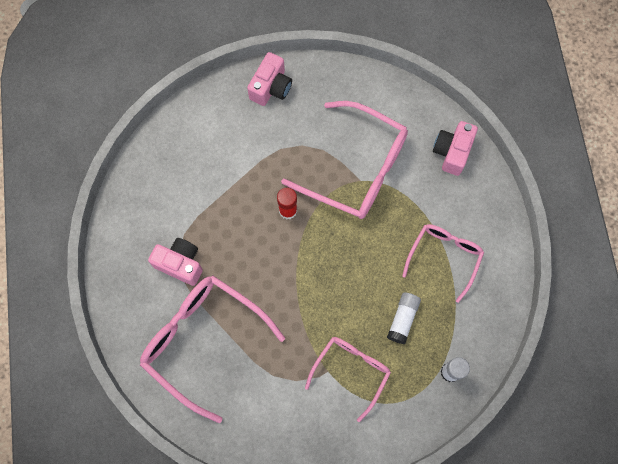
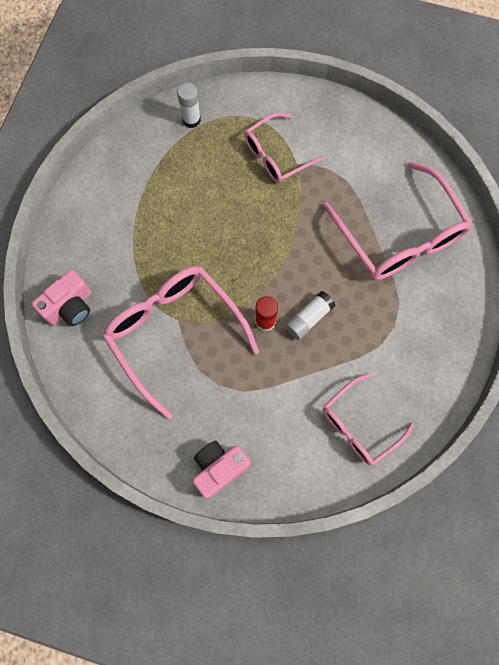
camera: 155 degrees left, 0 degrees up
(180, 264) = (395, 316): pink camera -> none
(403, 319) = (208, 177): white glue stick -> white glue stick (308, 318)
(444, 257) = (139, 212): pink glasses -> pink glasses (359, 425)

